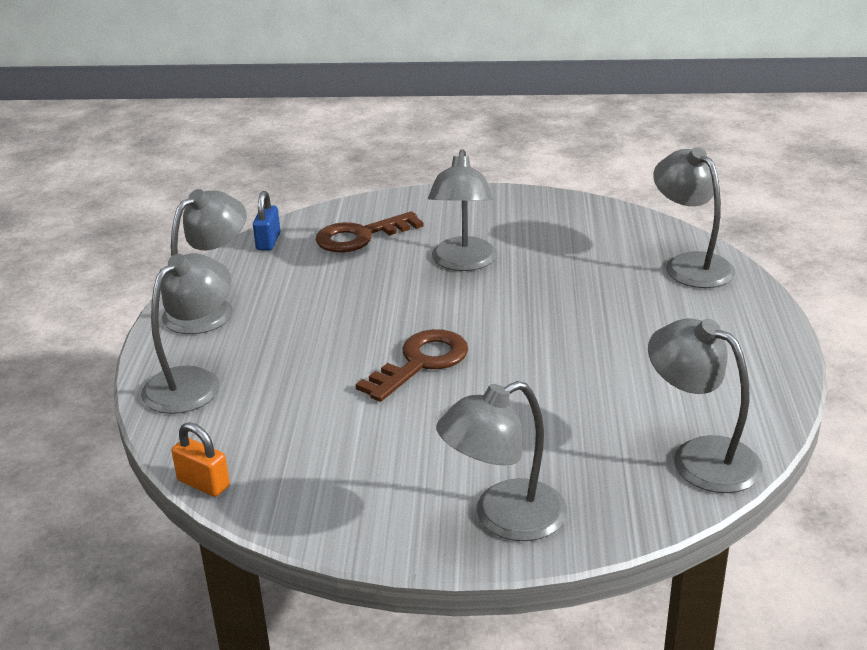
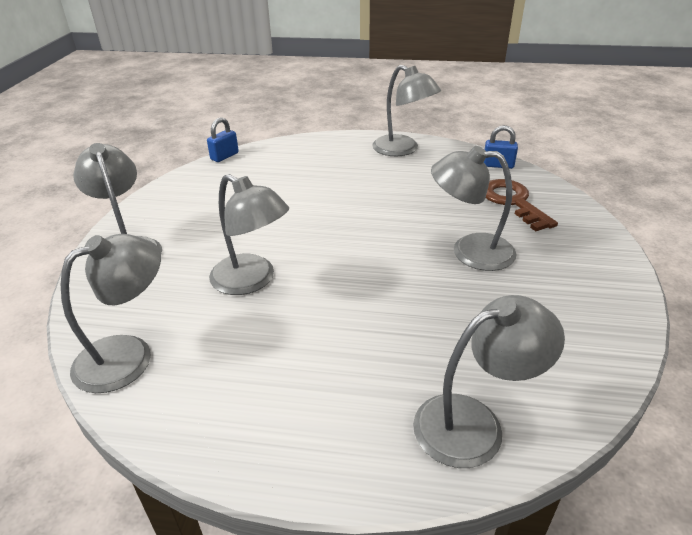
camera: 95 degrees right, 5 degrees up
(193, 382) = (320, 149): grey lamp -> grey lamp (252, 281)
(203, 483) = (224, 156): orange padlock -> blue padlock
(420, 363) = (316, 224): brown key -> none

